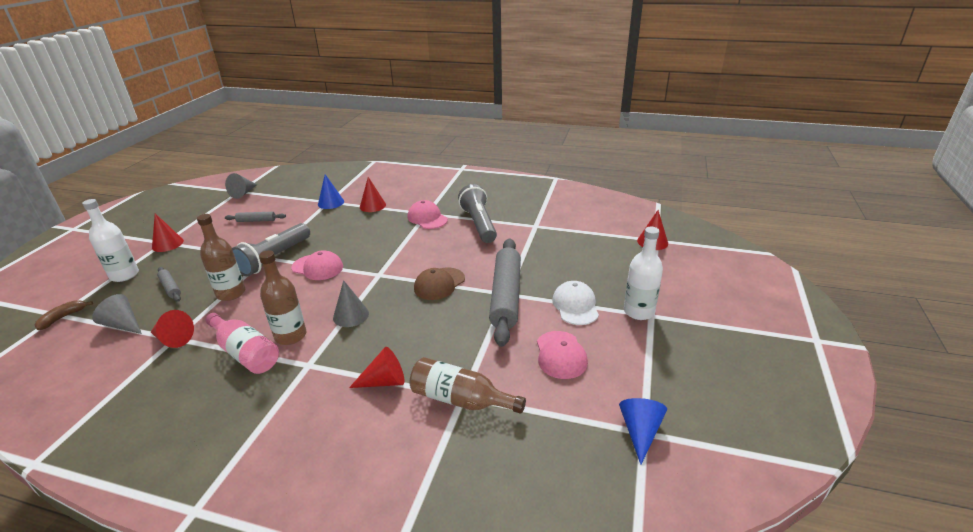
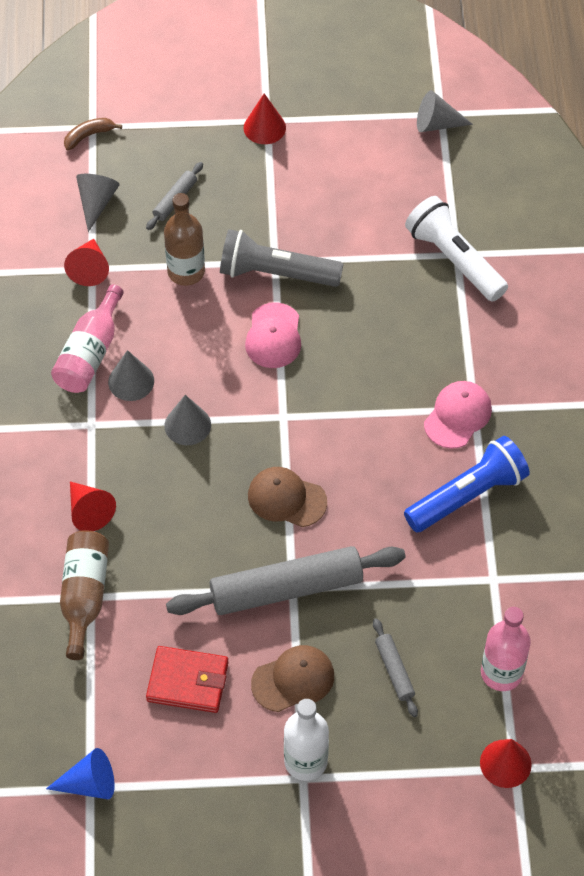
camera: 70 degrees right, 25 degrees up
(63, 318) = (88, 136): brown banana -> brown banana turned 45 degrees counterclockwise
(124, 275) = (182, 133): white bottle -> none
(256, 220) = (363, 193): grey rolling pin -> grey rolling pin (394, 670)
(290, 336) = (131, 381): brown bottle -> grey cone
(331, 202) = (454, 259): blue cone -> white flashlight
(372, 205) = (468, 322): red cone -> none
(479, 224) = (467, 495): grey flashlight -> blue flashlight
(560, 355) = (188, 681): pink cap -> red wallet
(575, 305) = (293, 679): white cap -> brown cap
(595, 233) = (501, 673): none -> pink bottle

